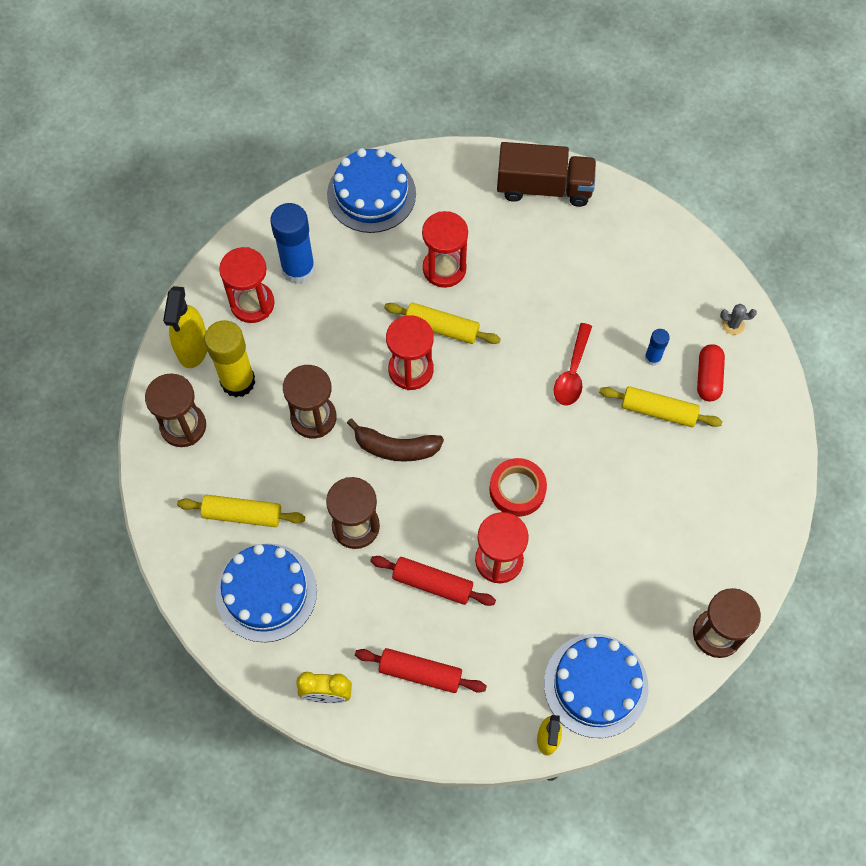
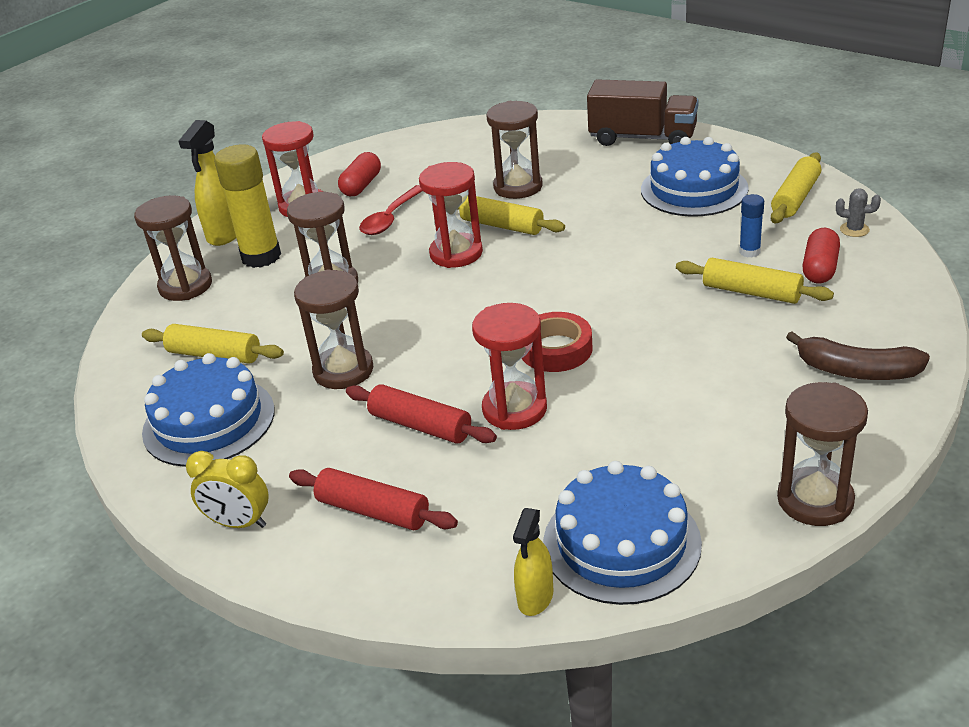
camera: 15 degrees right, 30 degrees down
(298, 269) = (361, 185): blue glue stick -> red capsule
(371, 194) = (457, 141): blue cake -> blue cake (694, 189)
(395, 448) = (416, 310): brown banana -> brown banana (856, 371)
(444, 269) = (518, 187): red hourglass -> brown hourglass
(572, 372) = (647, 260): red spoon -> red spoon (390, 218)
(684, 280) = (795, 198): none -> yellow rolling pin

